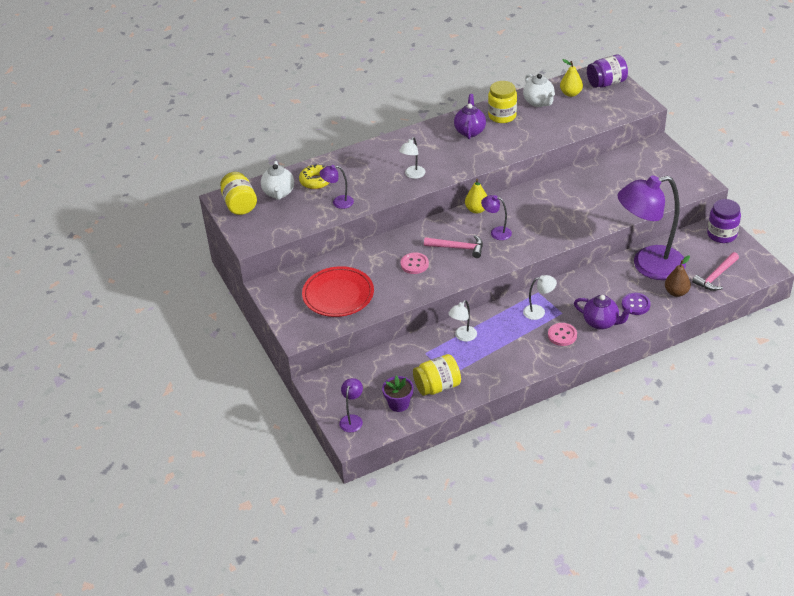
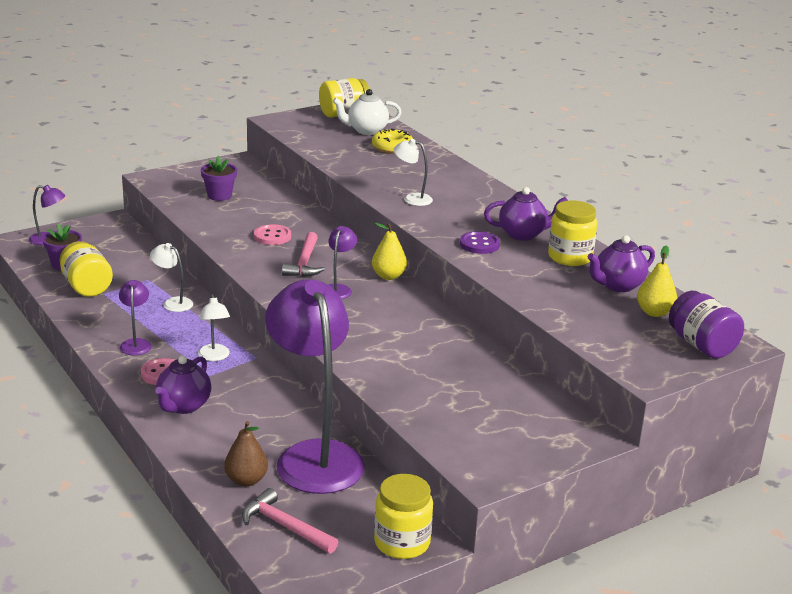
camera: 80 degrees right, 15 degrees down
(338, 202) = (350, 159): purple lamp -> purple lamp (136, 343)
(338, 295) = (219, 195): red plate -> purple flower pot
(539, 102) = (617, 285): white teapot -> purple teapot
(635, 305) = (220, 439): purple button -> purple button (479, 244)
(721, 234) = (402, 542): purple jar -> yellow jar

